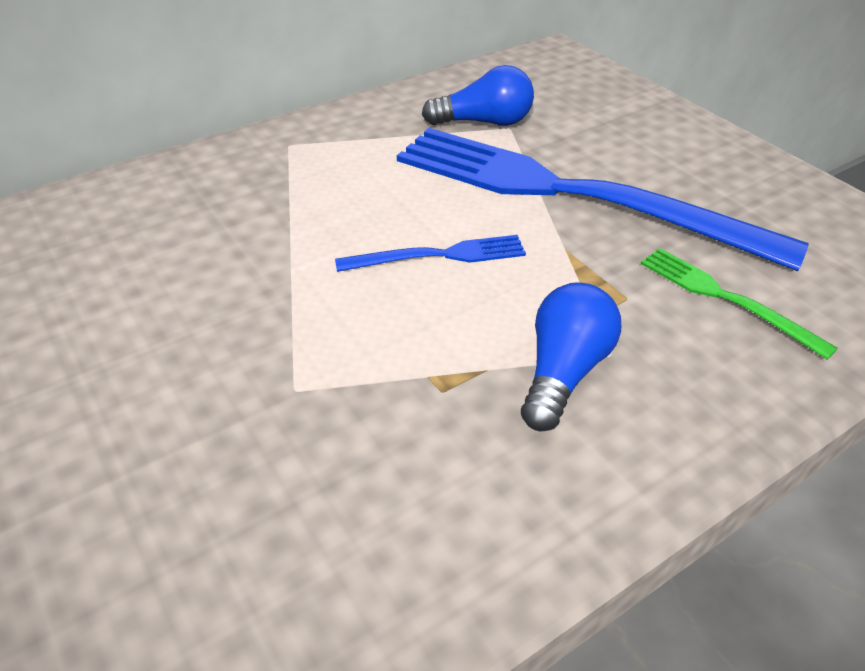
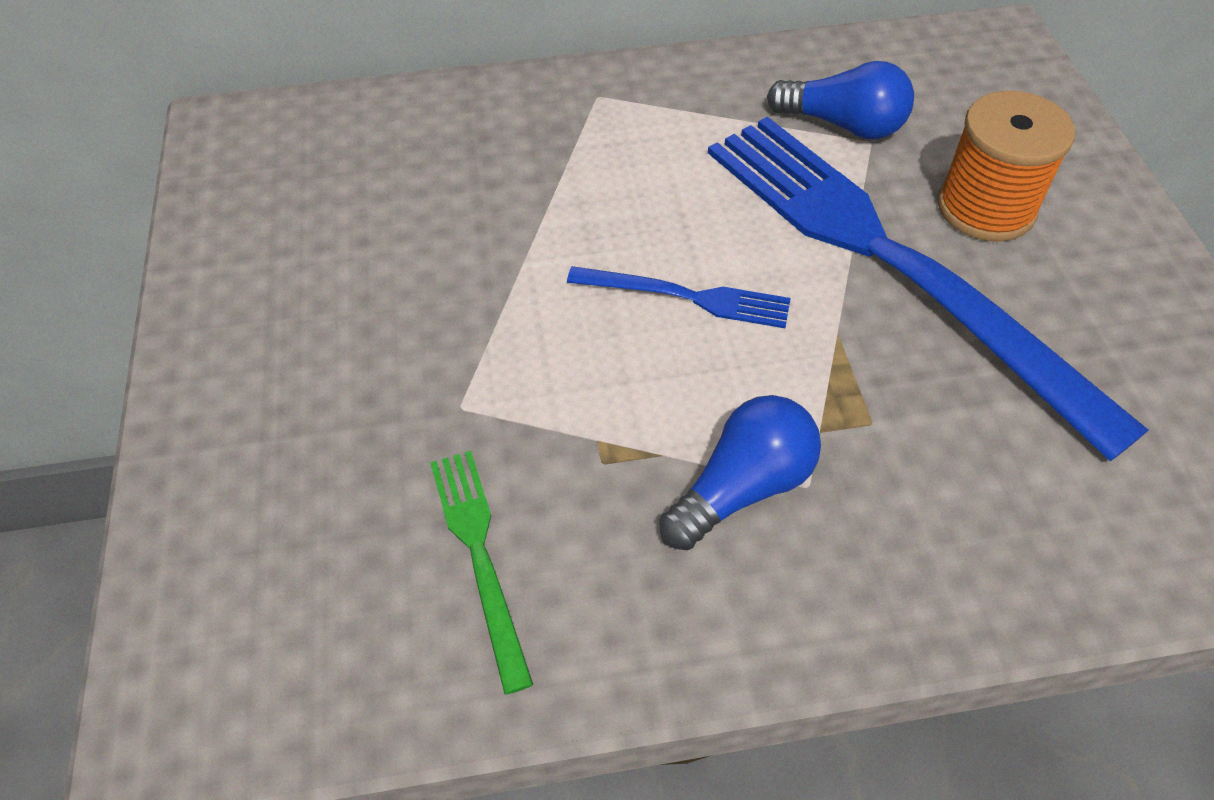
camera: 25 degrees right, 10 degrees up
(612, 147) = (986, 208): none -> orange spool
(727, 299) = (993, 466): green fork -> green fork (480, 557)

